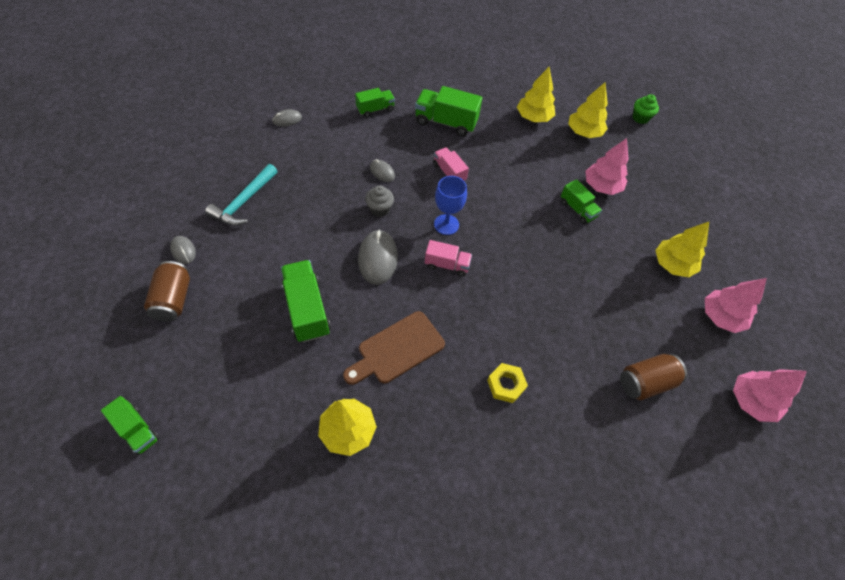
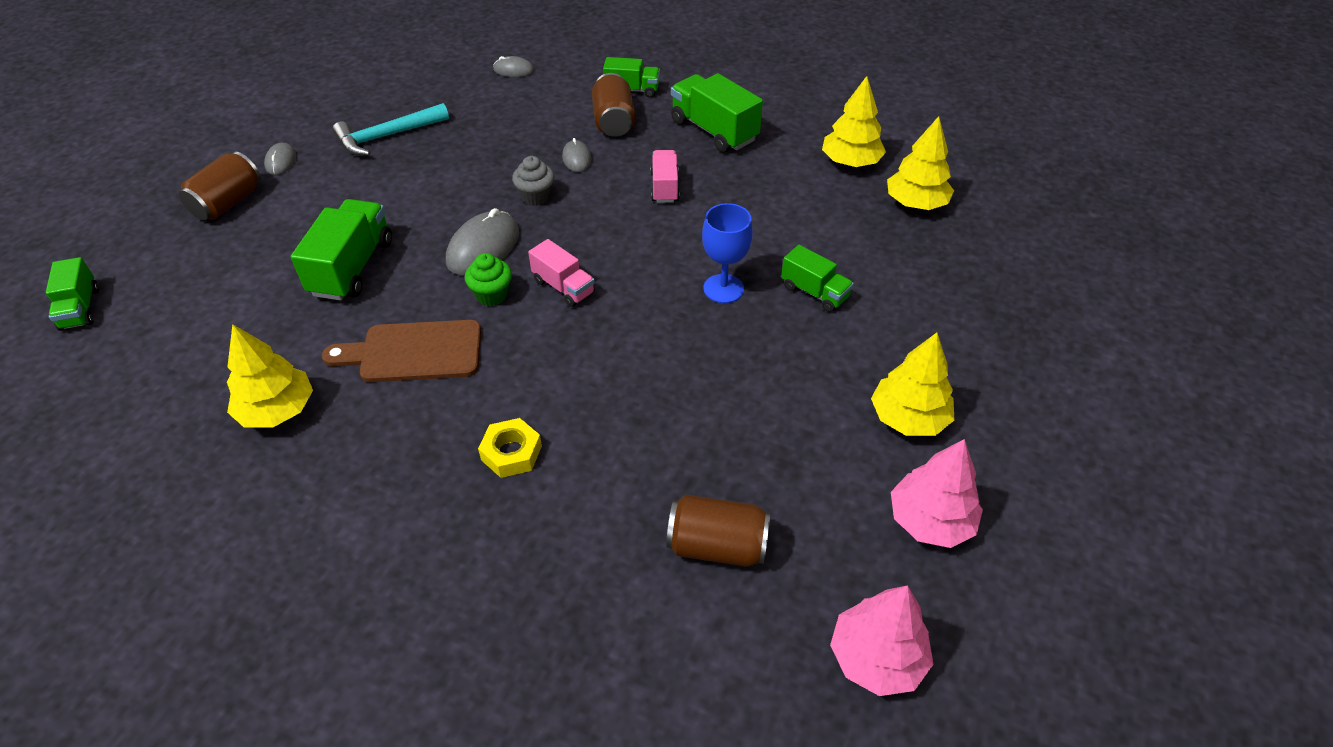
camera: 35 degrees right, 10 degrees down
(383, 137) = (613, 122): none -> brown can
(446, 224) = (605, 243): blue goblet -> blue goblet (723, 289)
(577, 209) = (814, 292): green truck -> green truck turned 45 degrees counterclockwise
(602, 186) = (881, 277): pink tree -> none
(640, 118) = (1032, 214): green cupcake -> green cupcake (492, 295)

